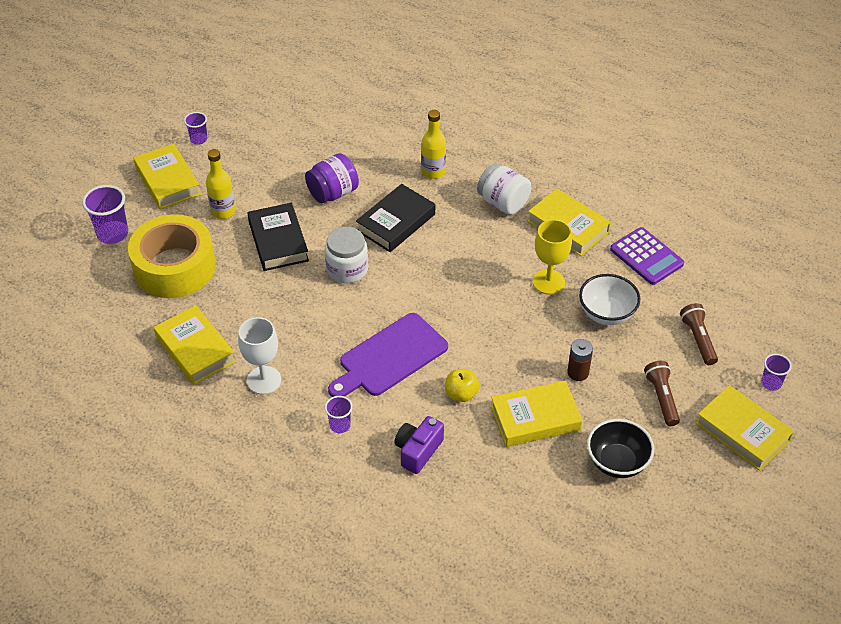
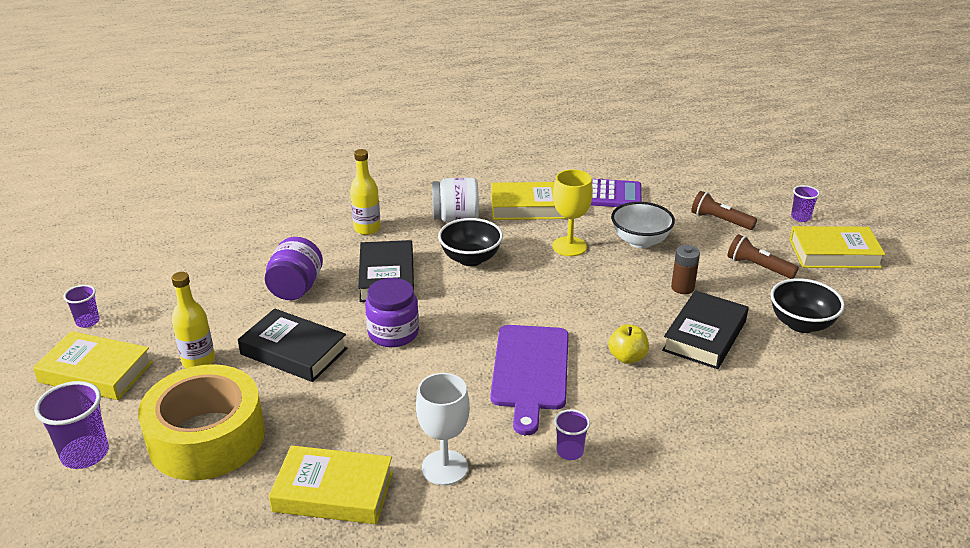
camera: 45 degrees left, 15 degrees down
(347, 269) = (393, 333): white jar -> purple jar
(418, 451) = (661, 421): purple camera -> none
(467, 245) = (470, 259): none -> black bowl
(535, 418) = (705, 336): yellow book -> black book

